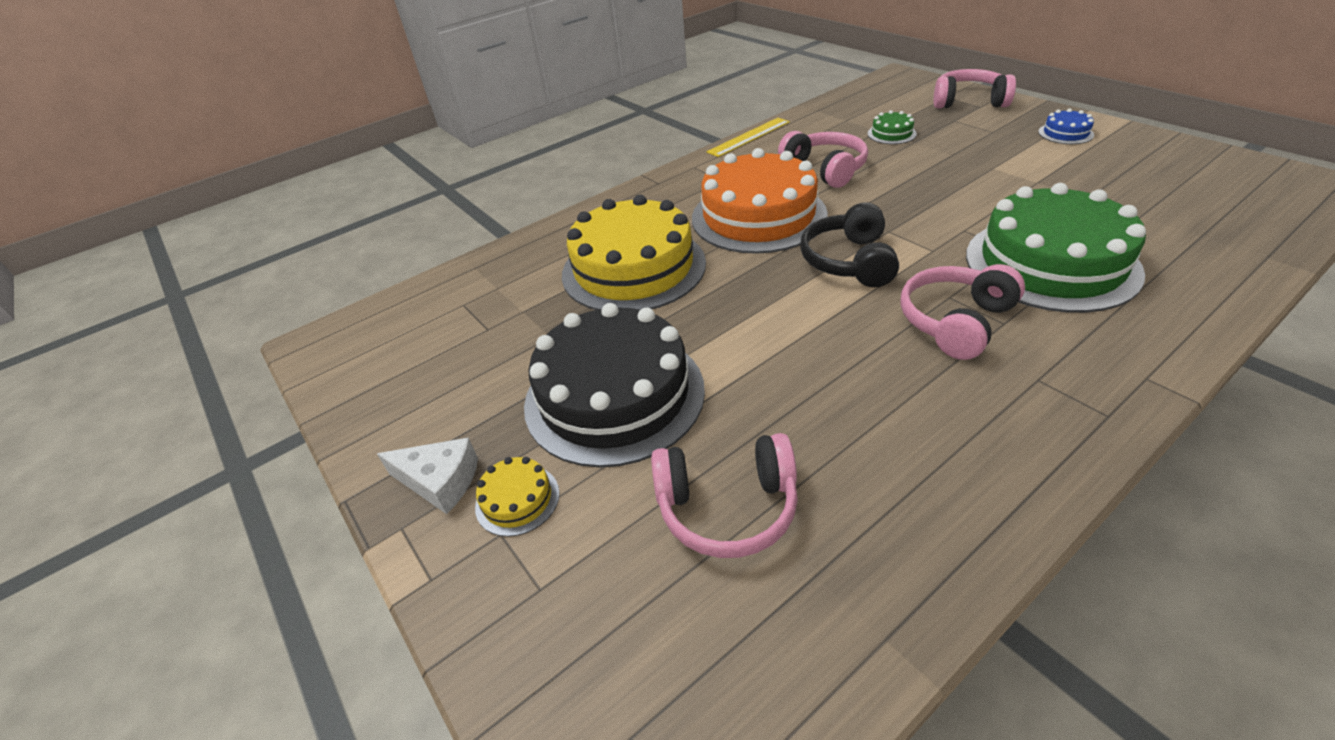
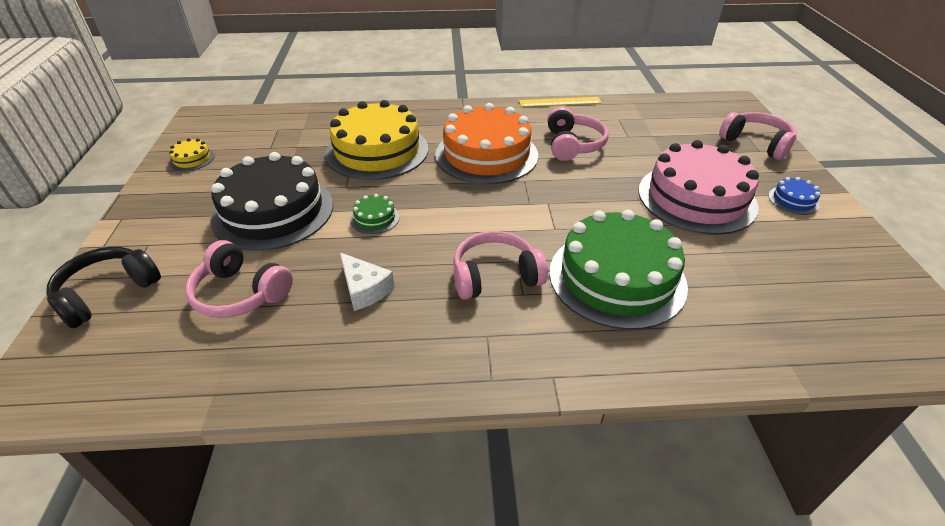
camera: 30 degrees right, 0 degrees up
(440, 482) = (158, 208): white cheese -> white cheese (364, 289)
(517, 499) = (172, 234): yellow cake -> yellow cake (192, 159)
(849, 261) = (494, 208): black headphones -> black headphones (108, 293)
(891, 134) = (657, 141): green cake -> green cake (375, 218)
(998, 165) = (696, 198): none -> pink cake

